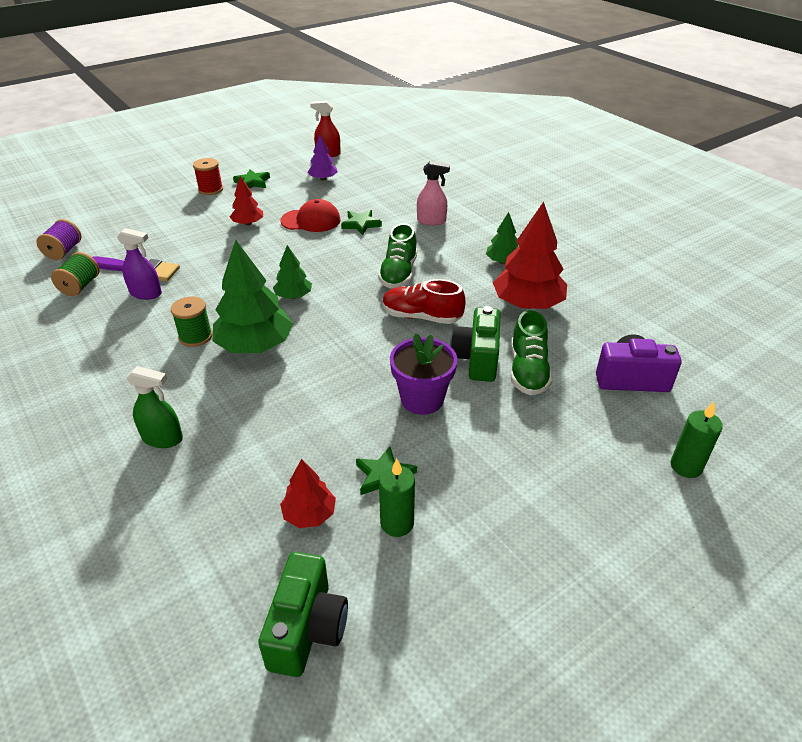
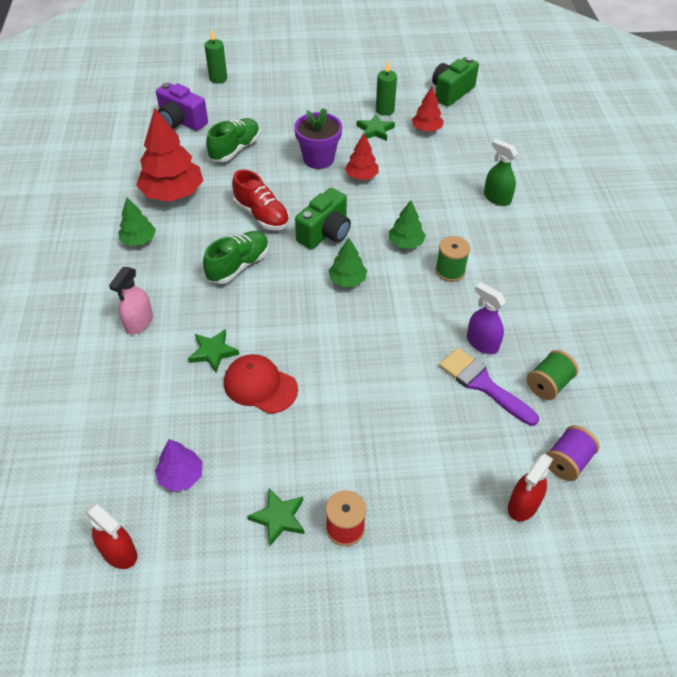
camera: 150 degrees left, 10 degrees up
(96, 226) = (523, 505): none -> red spray bottle
(248, 223) = (333, 415): red tree -> red tree (361, 176)
(255, 345) = (406, 243): green tree -> green tree, size x0.54
(431, 221) = (139, 322): pink spray bottle -> pink spray bottle turned 105 degrees counterclockwise
(477, 359) = (258, 169): green camera -> green camera (325, 233)

